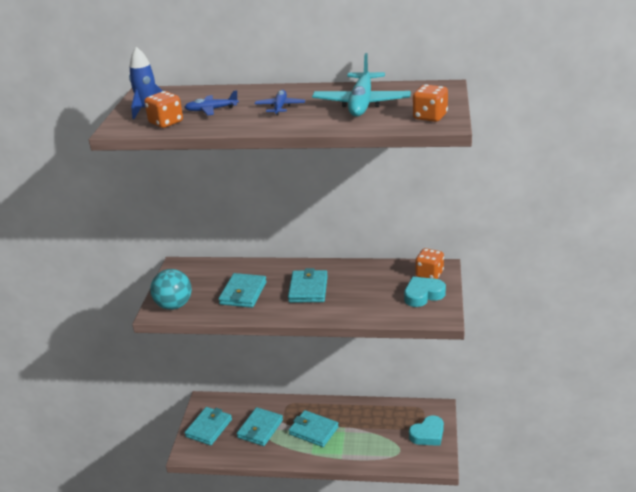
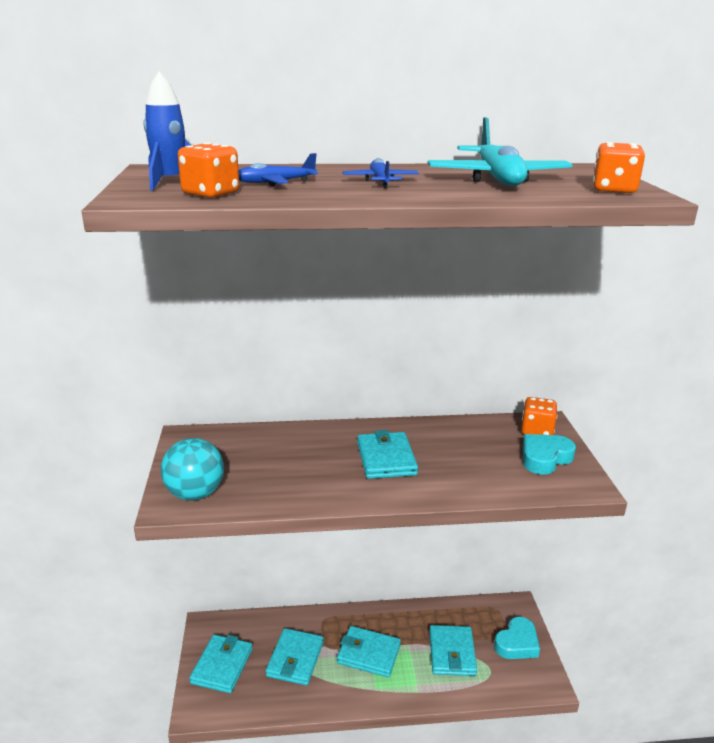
camera: 15 degrees left, 5 degrees down
(243, 293) = (295, 470): turquoise wallet -> turquoise wallet (452, 653)

